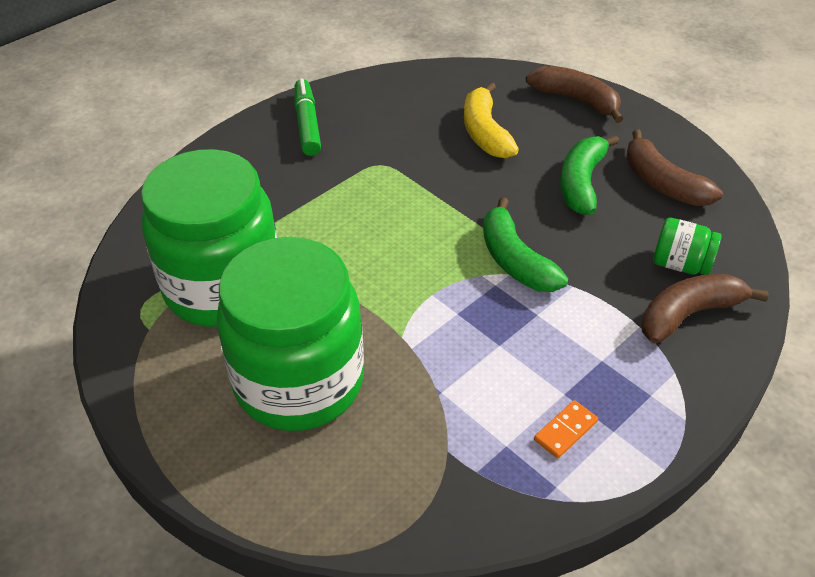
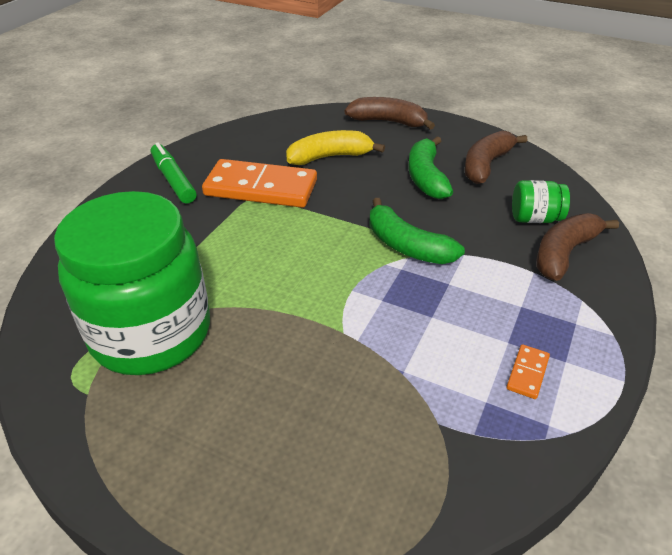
camera: 20 degrees left, 5 degrees down
(299, 381) = (266, 400): green jar -> none
(392, 155) = (261, 188): none -> orange domino
(485, 132) = (330, 157): yellow banana -> yellow banana turned 105 degrees clockwise
(662, 183) = (486, 165): brown banana -> brown banana turned 90 degrees clockwise

